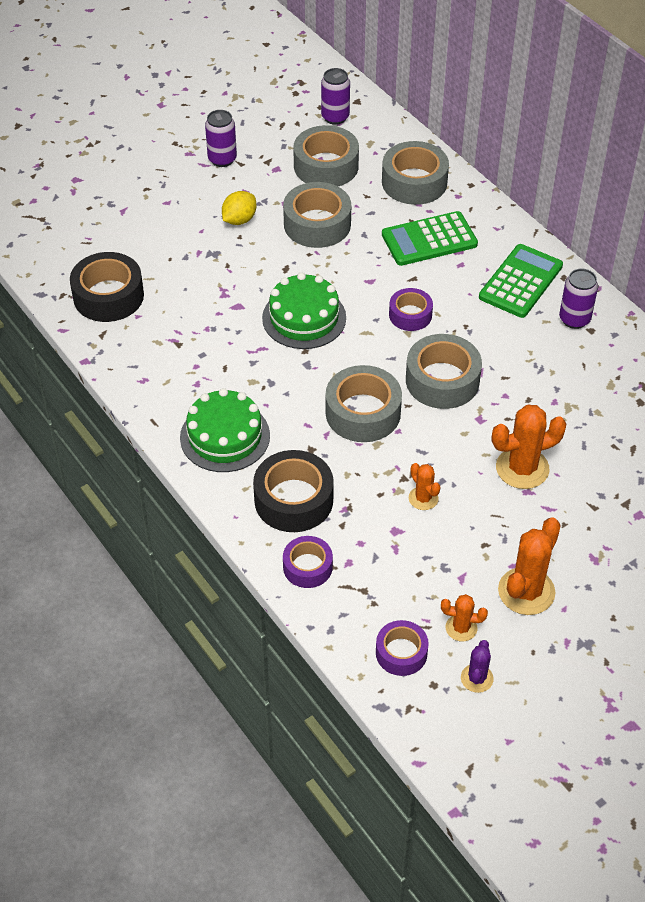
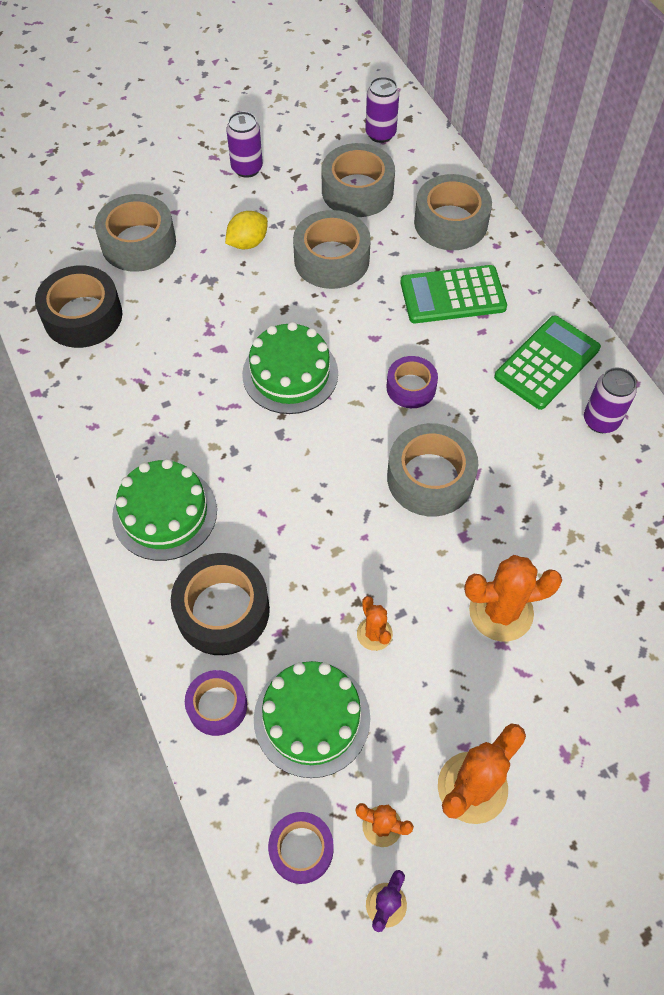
camera: 10 degrees right, 10 degrees up
(363, 412) = (329, 506): grey tape -> grey tape (138, 243)
(387, 564) = (312, 718): none -> green cake

